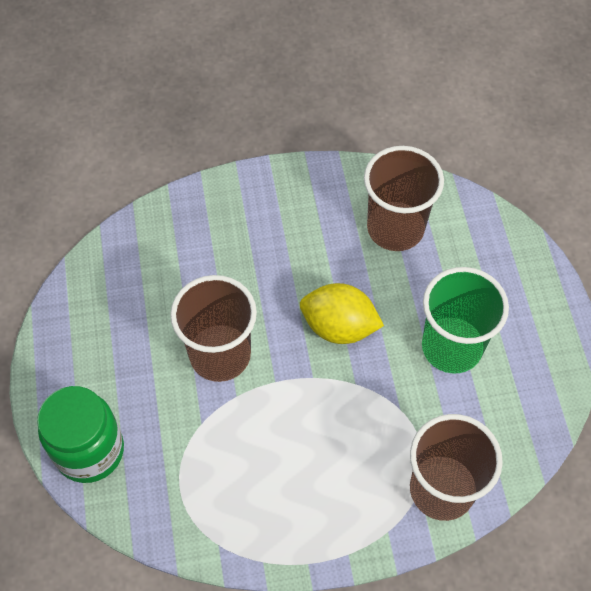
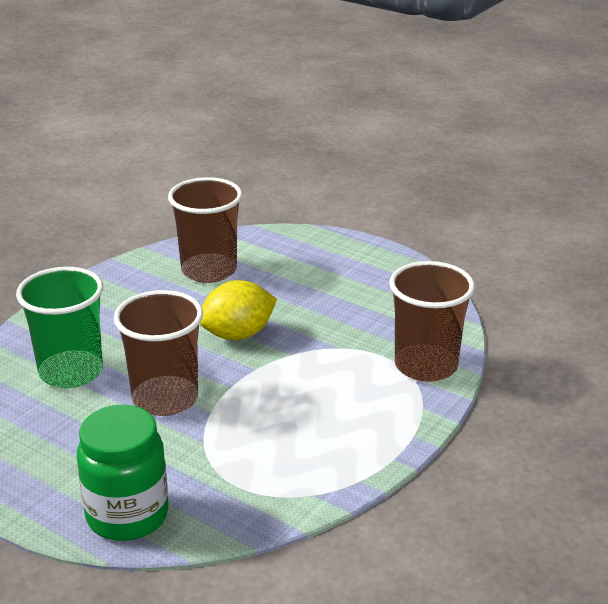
camera: 45 degrees left, 30 degrees down
(451, 347) = (331, 301): green cup -> green cup (71, 372)

